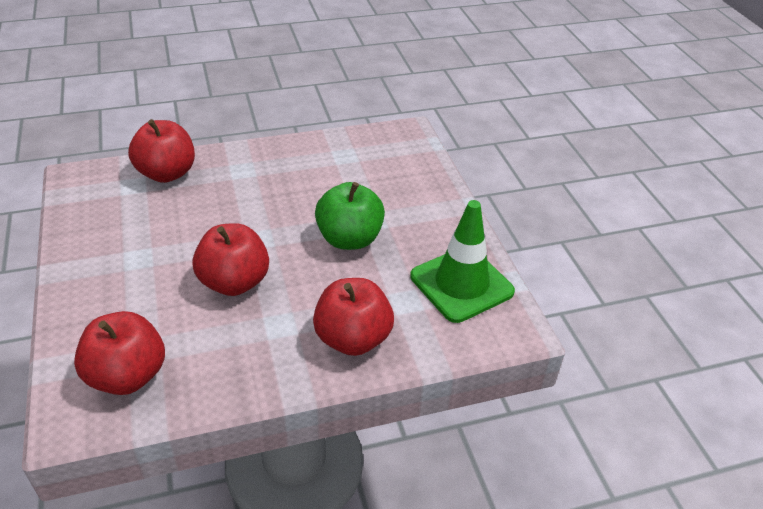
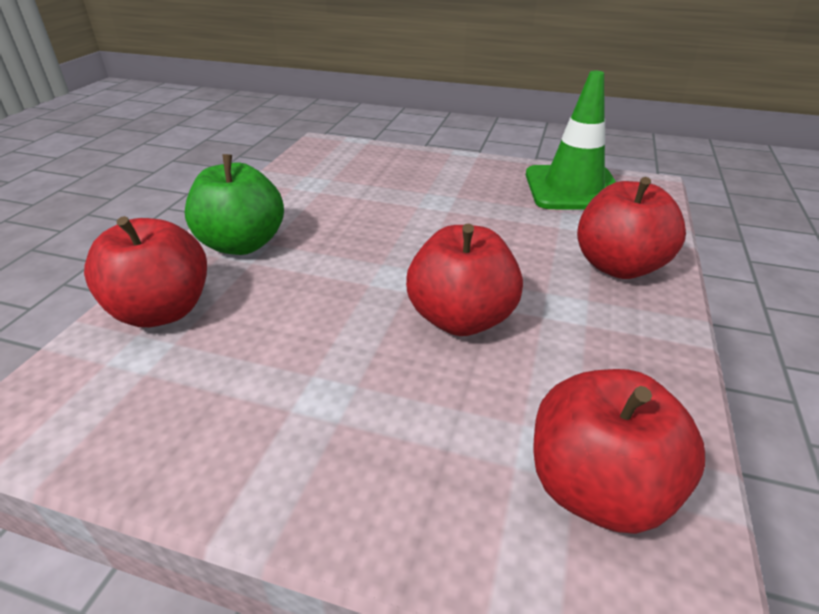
camera: 55 degrees left, 5 degrees down
(349, 239) = (454, 221): green apple -> green apple (242, 244)

